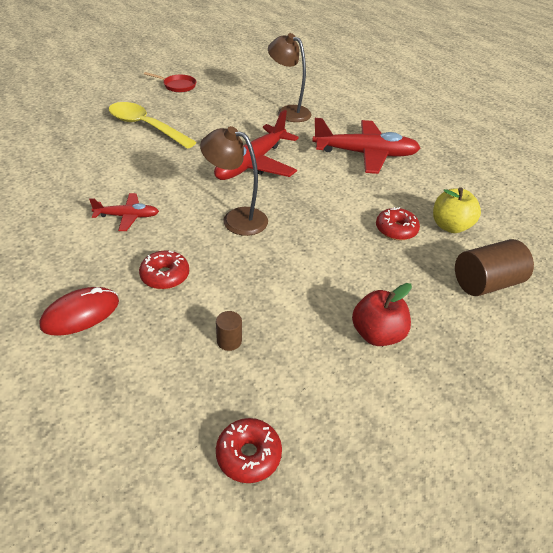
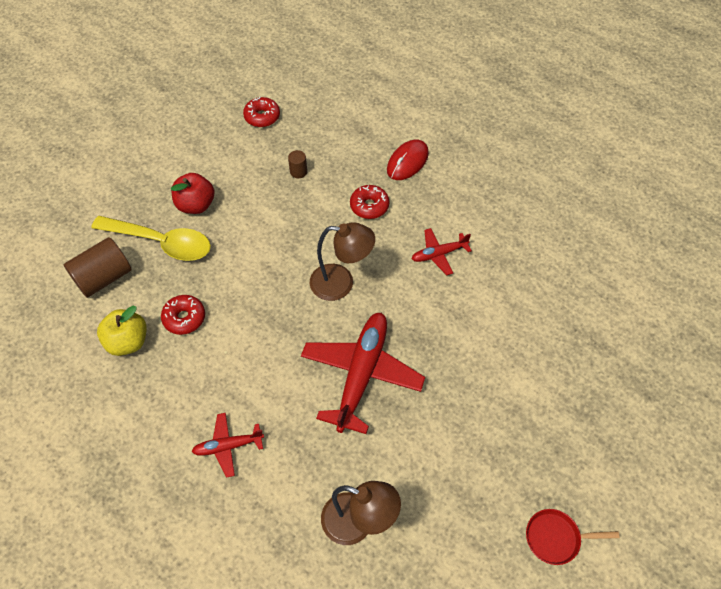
camera: 165 degrees right, 15 degrees up
(145, 127) = (522, 404): yellow spoon -> yellow spoon (161, 242)
(365, 154) = (228, 446): red plane -> red plane, size x0.51

